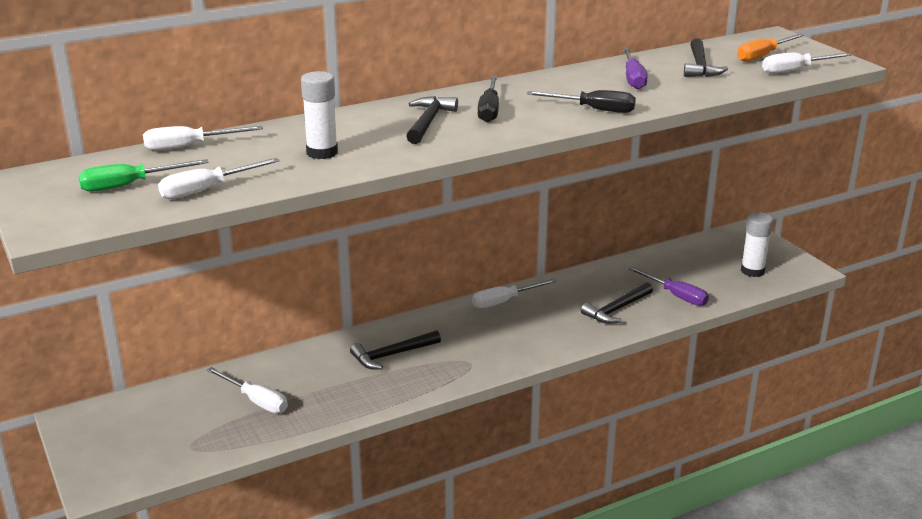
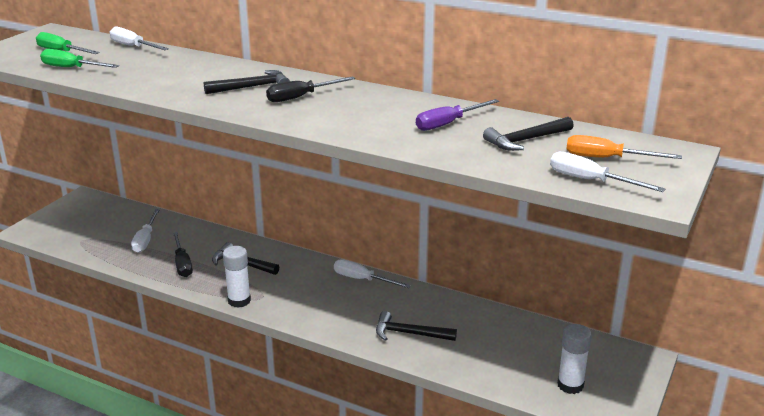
camera: 55 degrees right, 0 degrees up
(207, 190) = (72, 68): white screwdriver -> green screwdriver
(322, 153) = (160, 76): white glue stick -> white glue stick (239, 301)
(593, 109) = (352, 127): black screwdriver -> black screwdriver (182, 264)
(675, 295) = (469, 355): purple screwdriver -> none

